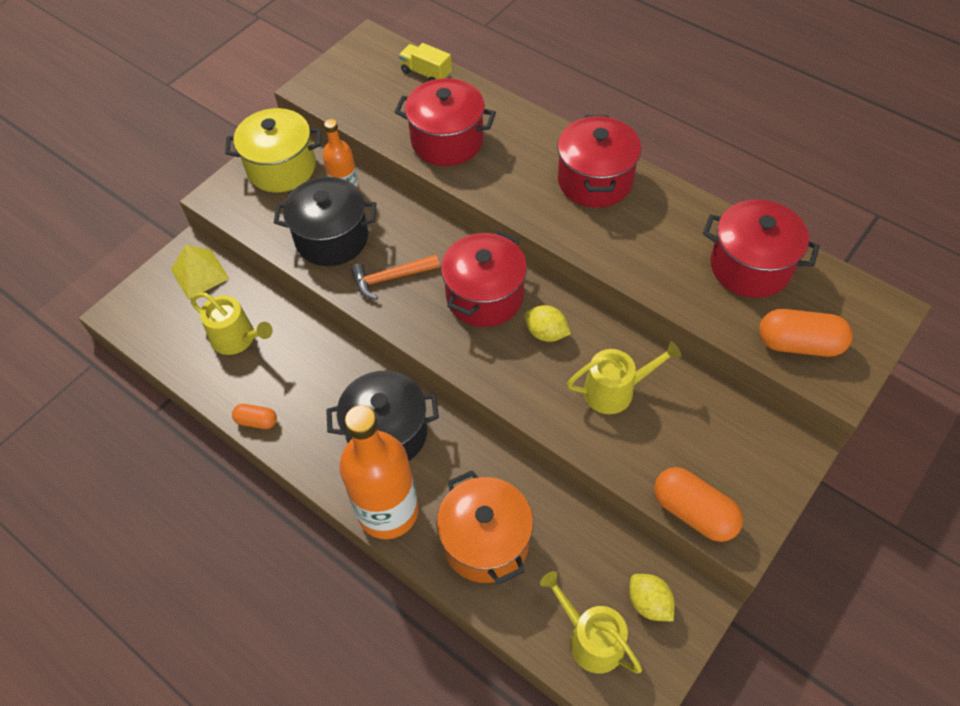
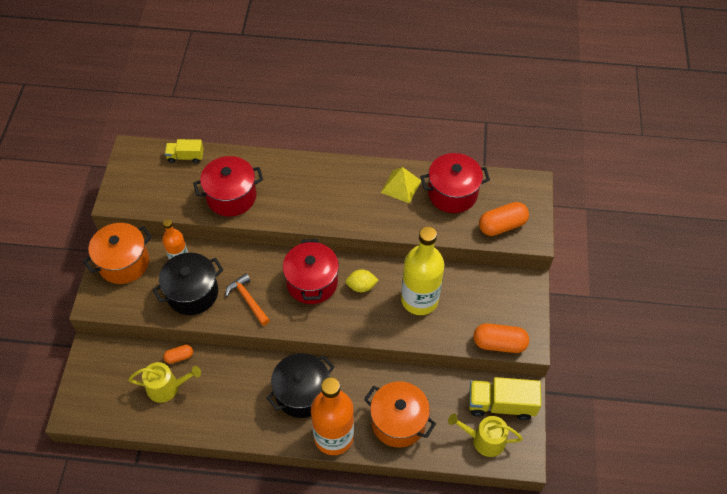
camera: 35 degrees left, 0 degrees up
(200, 274) = (109, 360): yellow pyramid -> yellow pyramid (401, 186)
(257, 421) = (218, 430): orange capsule -> orange capsule (179, 357)
(281, 168) = (124, 263): yellow pot -> orange pot
(390, 278) = (248, 299): orange hammer -> orange hammer turned 105 degrees clockwise
(595, 181) = (337, 181): red pot -> none
(615, 390) = (419, 300): yellow watering can -> yellow bottle
(649, 603) = (501, 404): yellow lemon -> yellow truck

